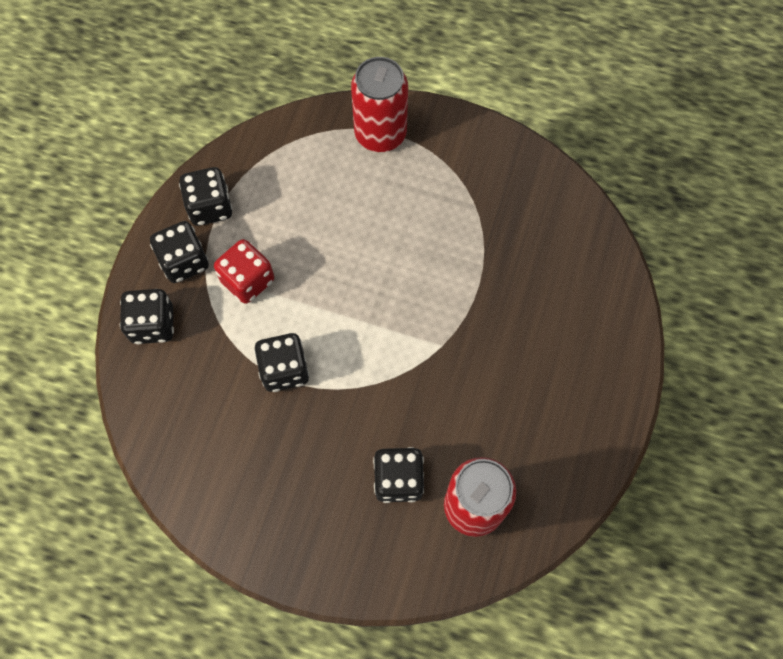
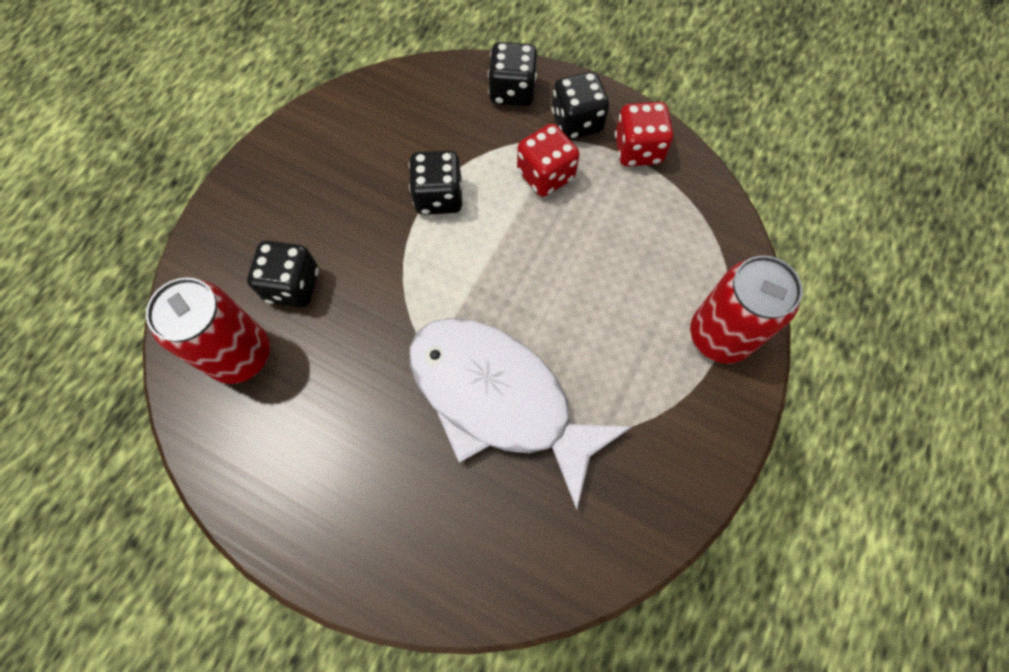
camera: 100 degrees right, 0 degrees up
(210, 207) = (638, 150): black dice -> red dice
(466, 285) = (499, 399): none -> white fish

